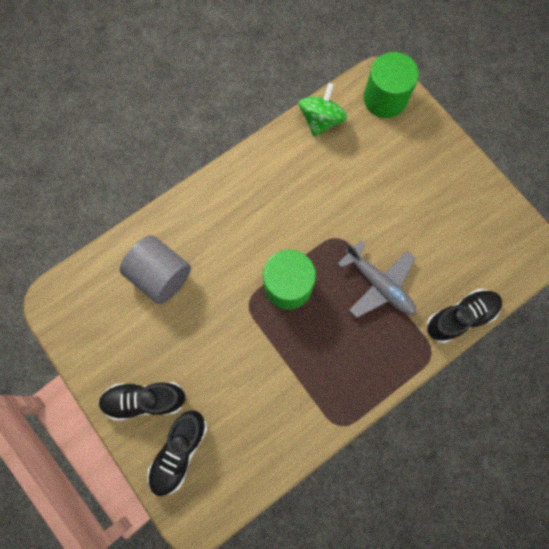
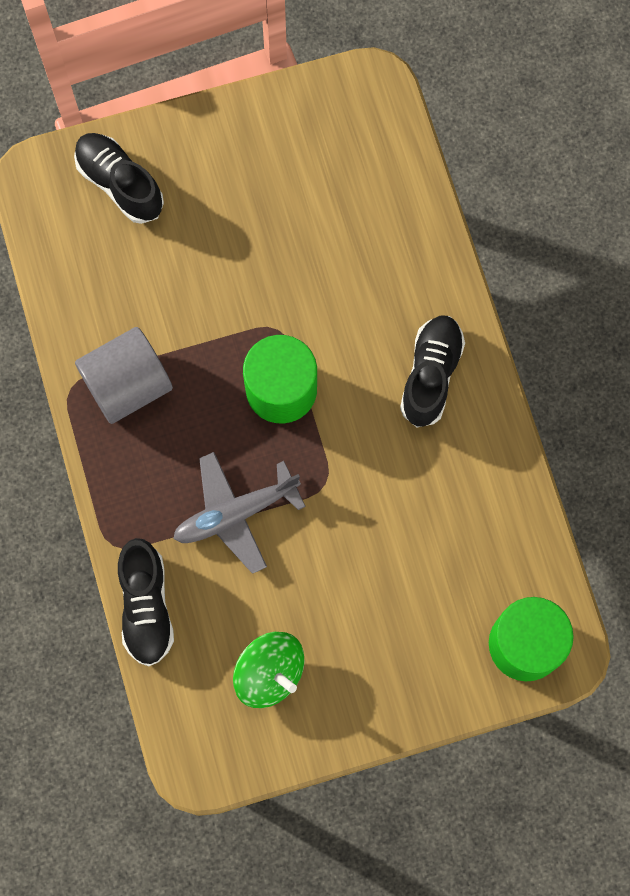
camera: 110 degrees right, 0 degrees up
(145, 400) = (200, 162): black shoe -> black shoe (431, 375)
(161, 275) = (359, 228): grey cylinder -> grey cylinder (127, 385)
(321, 120) = (520, 530): green spinning top -> green spinning top (269, 673)

